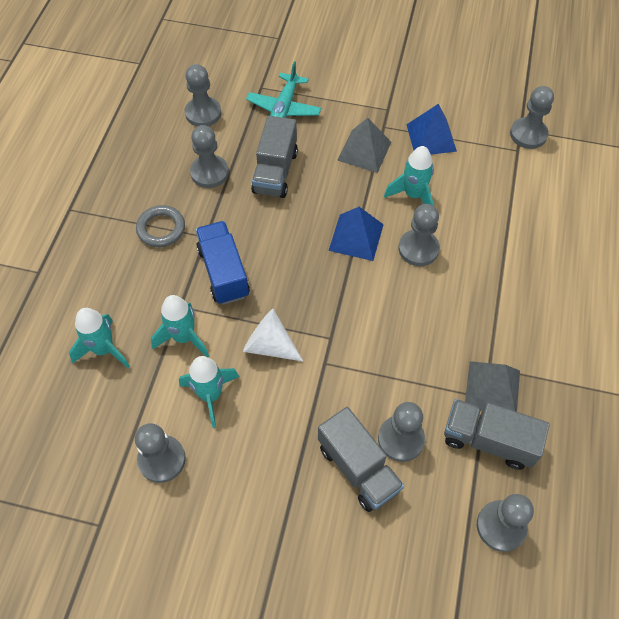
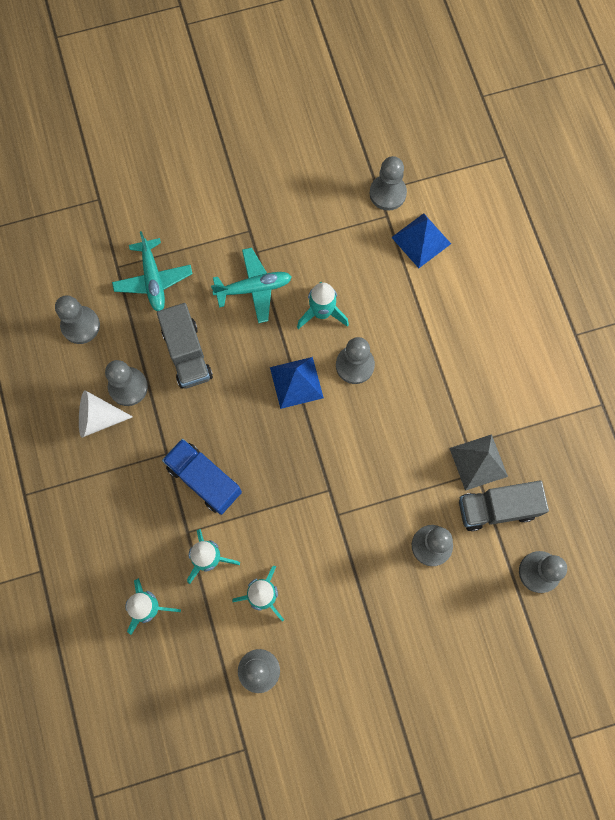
camera: 30 degrees left, 15 degrees up
(161, 228) = (121, 468): grey ring -> none
(269, 345) = (283, 525): white cone -> white cone (98, 418)
(358, 468) = (412, 588): grey truck -> none
(364, 151) = (253, 288): grey pyramid -> turquoise plane
(431, 137) = (305, 242): blue pyramid -> blue pyramid (421, 240)

